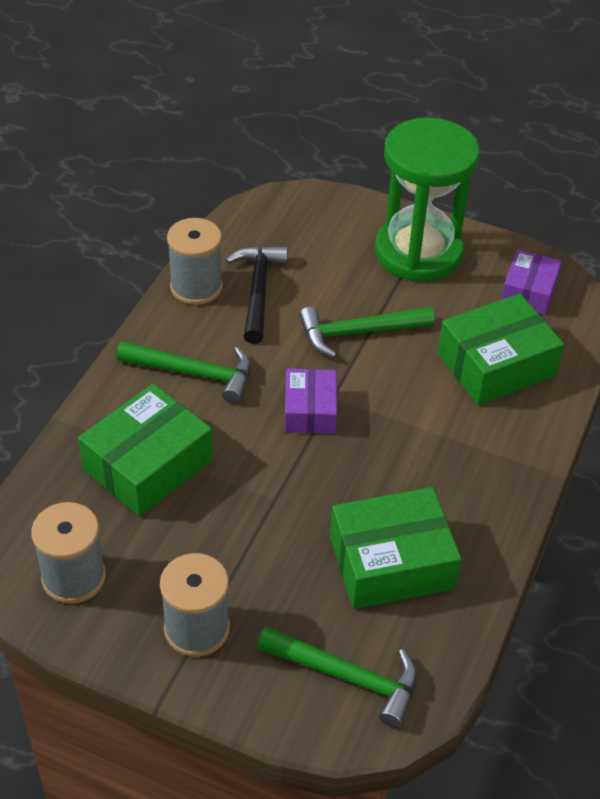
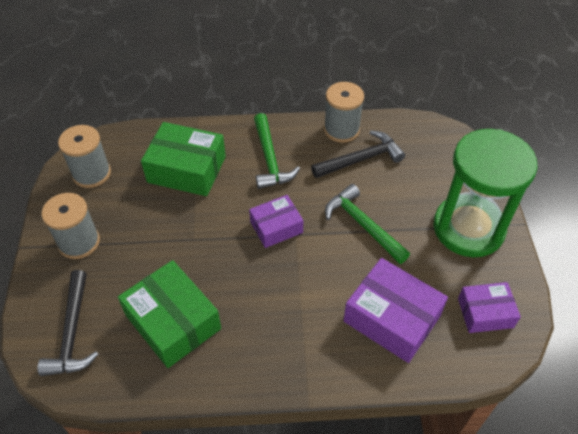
camera: 65 degrees right, 5 degrees up
(347, 677) = (72, 332): green hammer -> black hammer
(496, 364) = (392, 318): green box -> purple box

